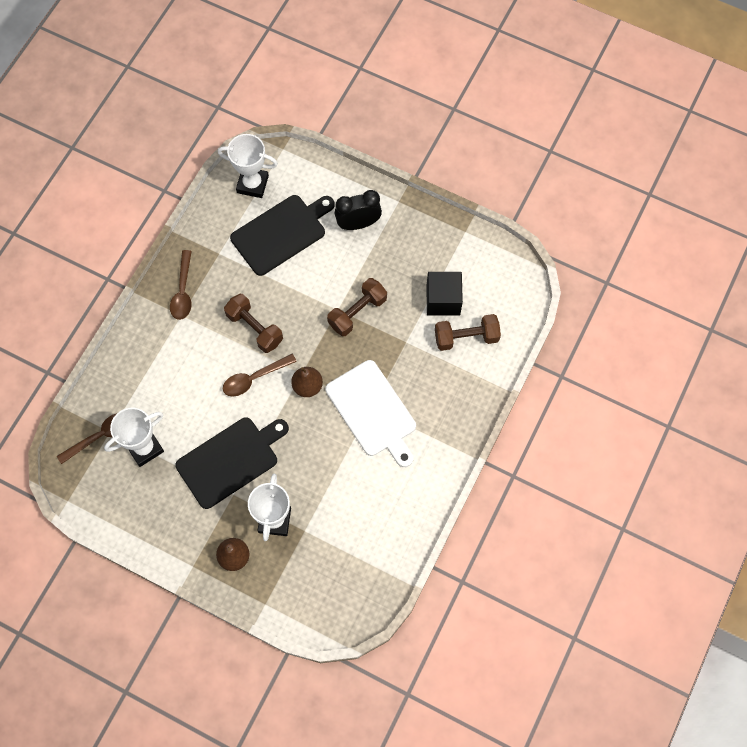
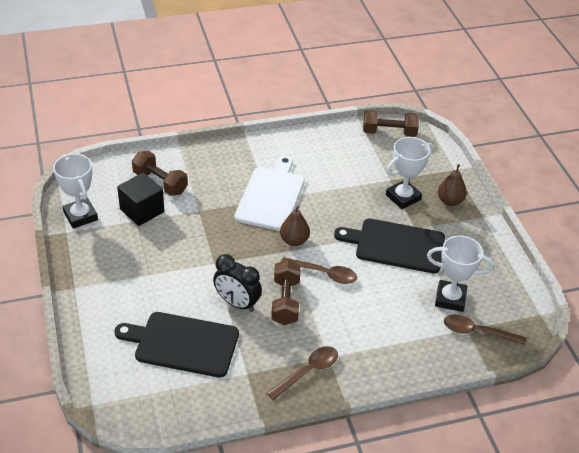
camera: 135 degrees left, 25 degrees down
(252, 184) = (153, 400): white trophy -> white trophy (80, 216)
(357, 312) = (204, 250): brown dumbbell -> brown dumbbell (389, 132)
(358, 224) = (122, 299): black clock -> black clock (237, 303)

